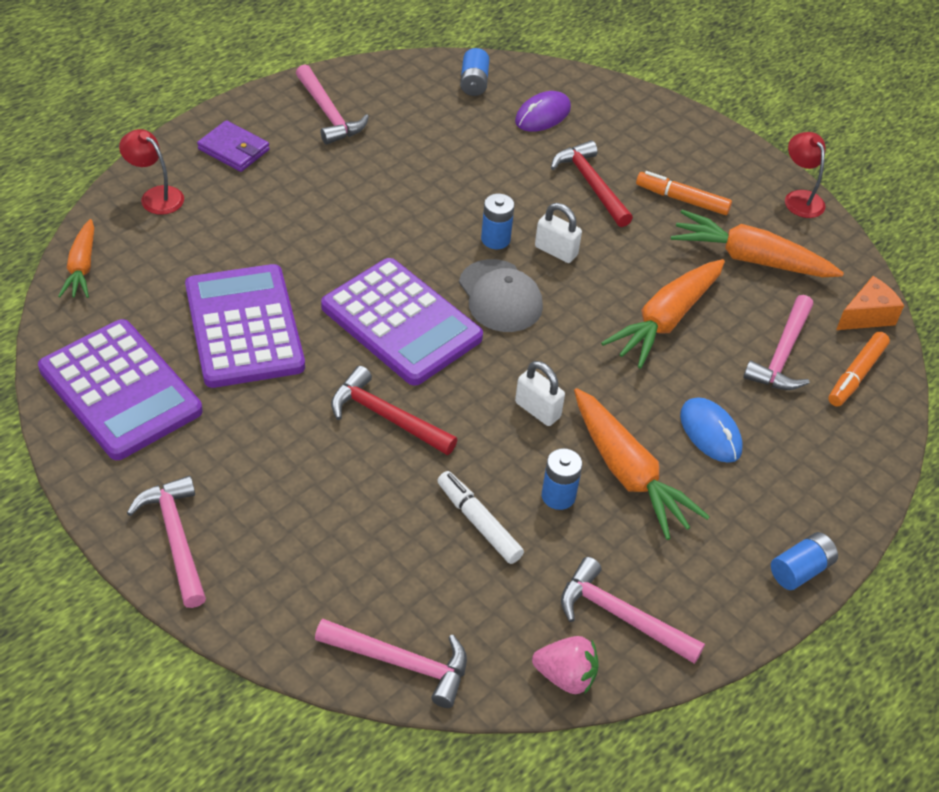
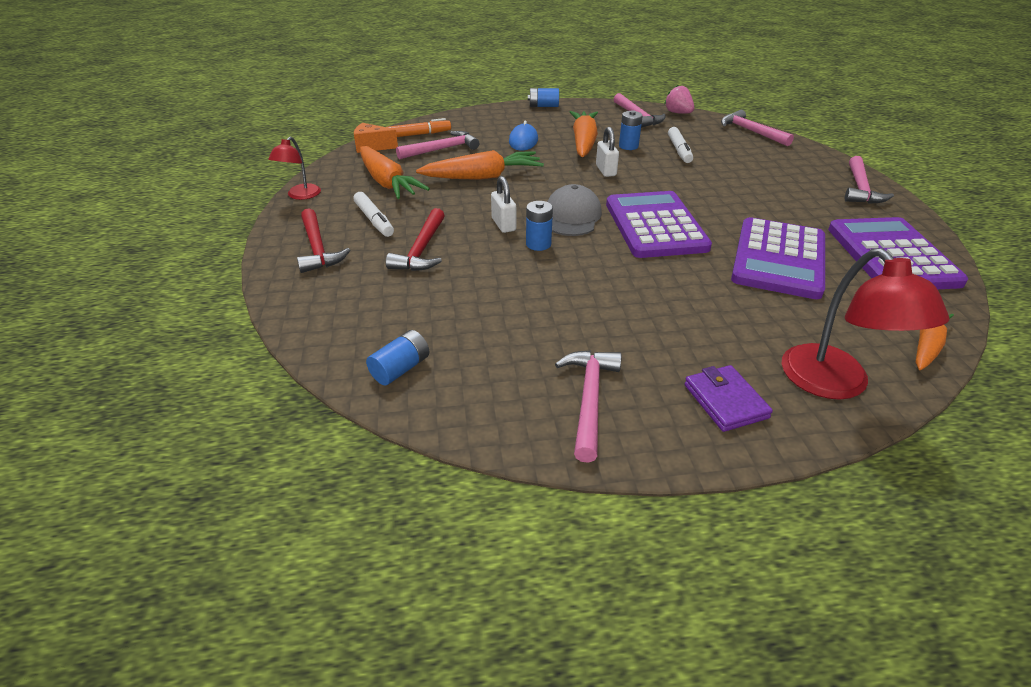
camera: 140 degrees left, 10 degrees down
(155, 196) = (835, 384): red lamp -> red lamp, size x1.70
(386, 417) = (701, 193): red hammer -> red hammer (318, 248)
(542, 115) = (381, 311): purple mouse -> none
(682, 199) = (374, 220): orange marker -> white marker

